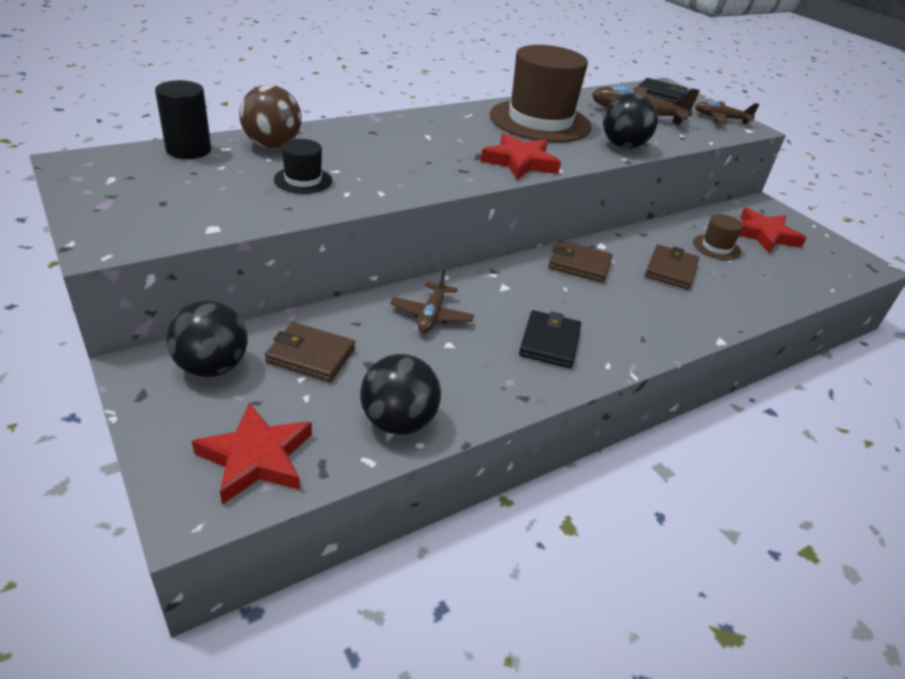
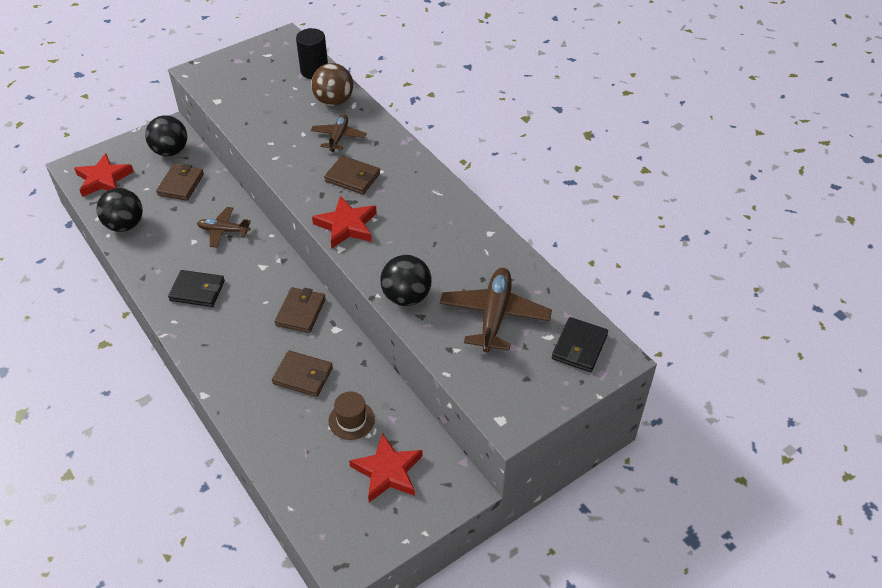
camera: 90 degrees right, 10 degrees up
(303, 180) = (284, 122): black hat -> none
(435, 150) = (352, 177): none -> brown wallet
(540, 121) = (443, 239): brown hat -> none
(721, 118) = (525, 397): brown plane -> brown plane (338, 137)

